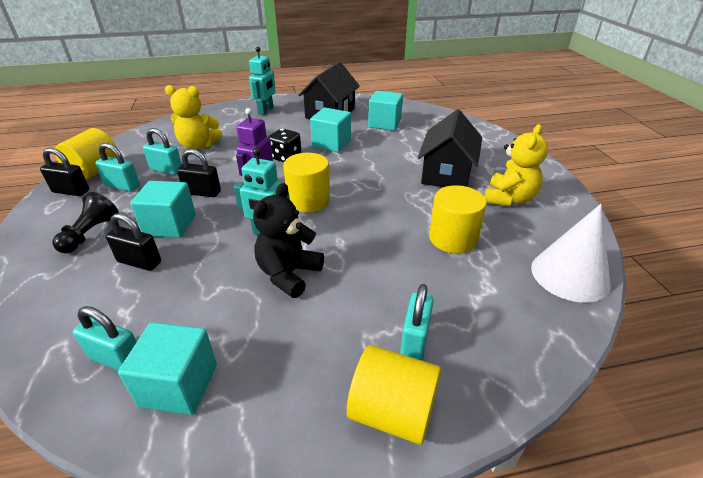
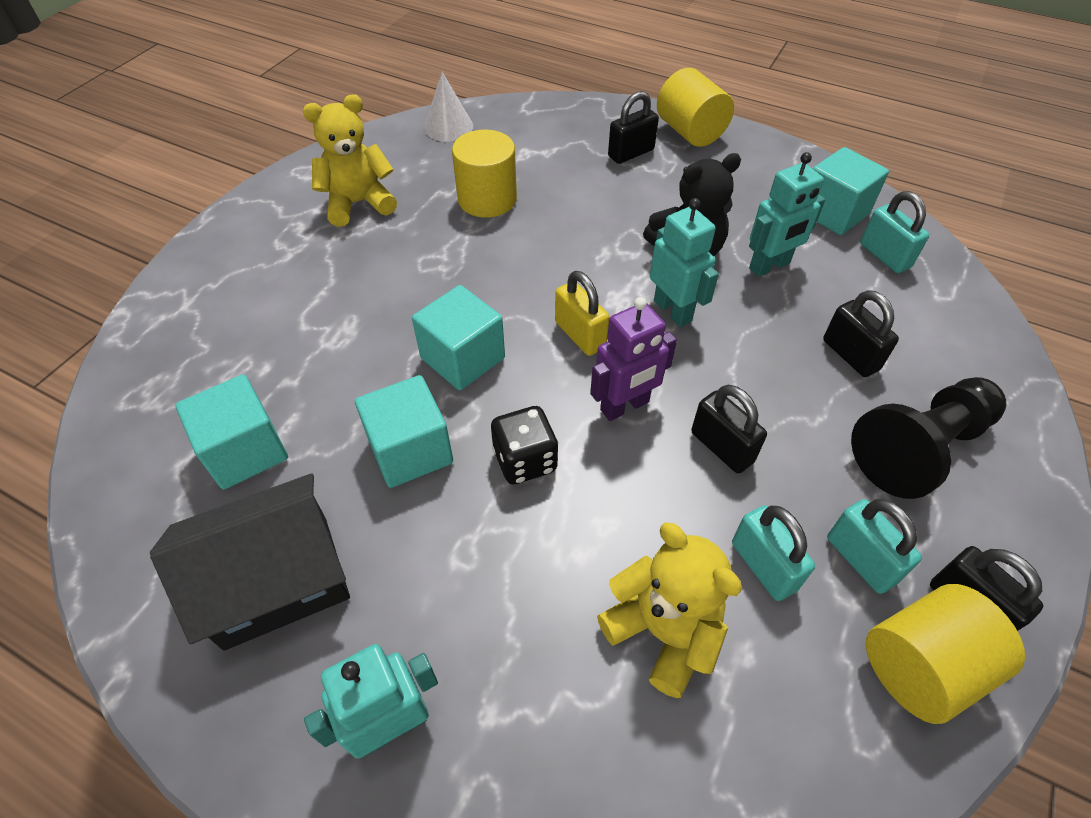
camera: 140 degrees left, 15 degrees up
(90, 234) = (919, 448): black pawn -> black pawn, size x1.52
(170, 225) = (796, 399): turquoise cube -> turquoise cube (462, 358)
(219, 294) = (769, 266): none -> turquoise robot
(308, 200) = (580, 335): yellow cylinder -> yellow padlock
(415, 340) = (631, 153): turquoise padlock -> black padlock
(446, 173) = (354, 274): black house -> none
(569, 275) = (448, 127): white cone -> white cone, size x0.66

